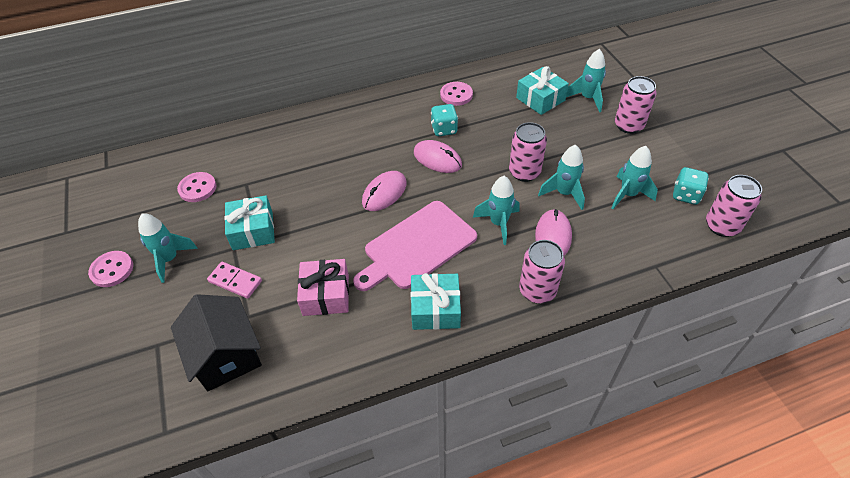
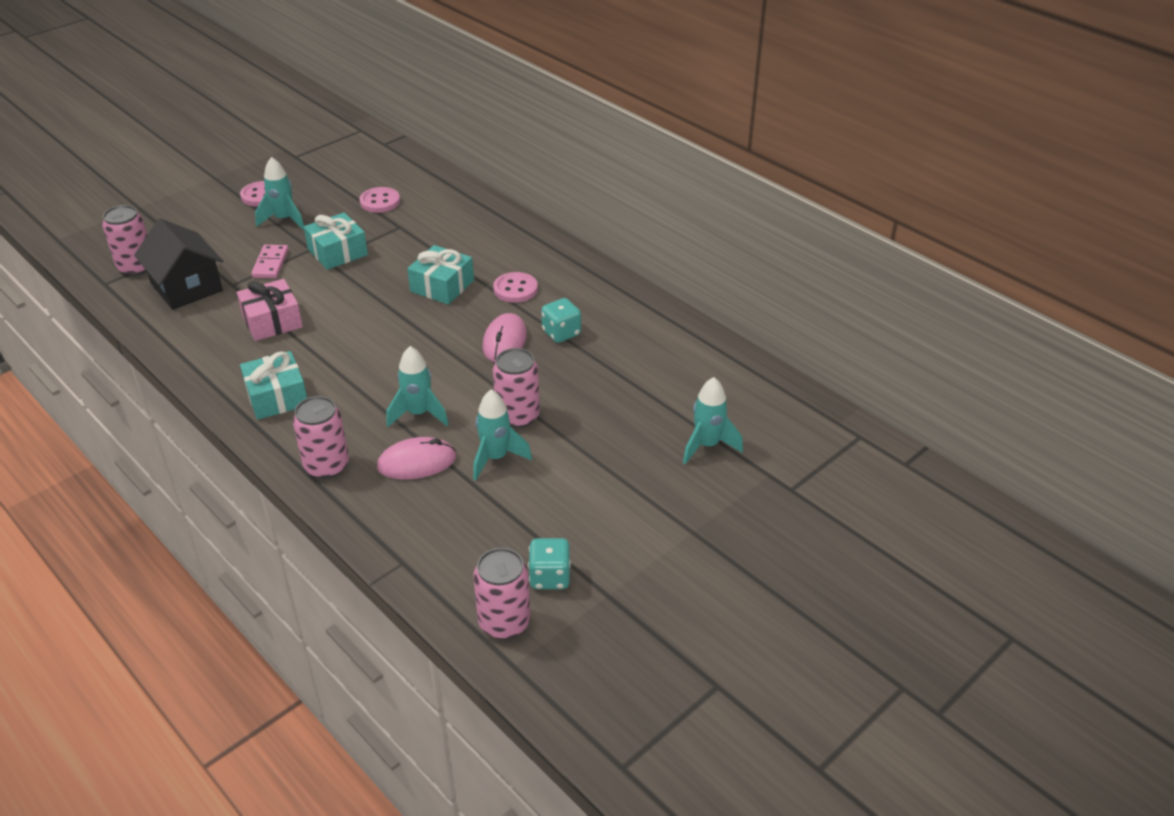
camera: 65 degrees right, 10 degrees down
(226, 355) = (186, 287): black house -> black house turned 75 degrees counterclockwise
(384, 193) = (429, 318): pink mouse -> none
(417, 246) = (358, 362): pink cutting board -> none
(456, 95) = (635, 326): pink button -> pink button (515, 289)
(540, 99) = (675, 400): turquoise gift -> turquoise gift (442, 286)
(628, 195) = (522, 518): turquoise rocket -> none
(629, 125) = (670, 497): pink can -> pink can (136, 267)

